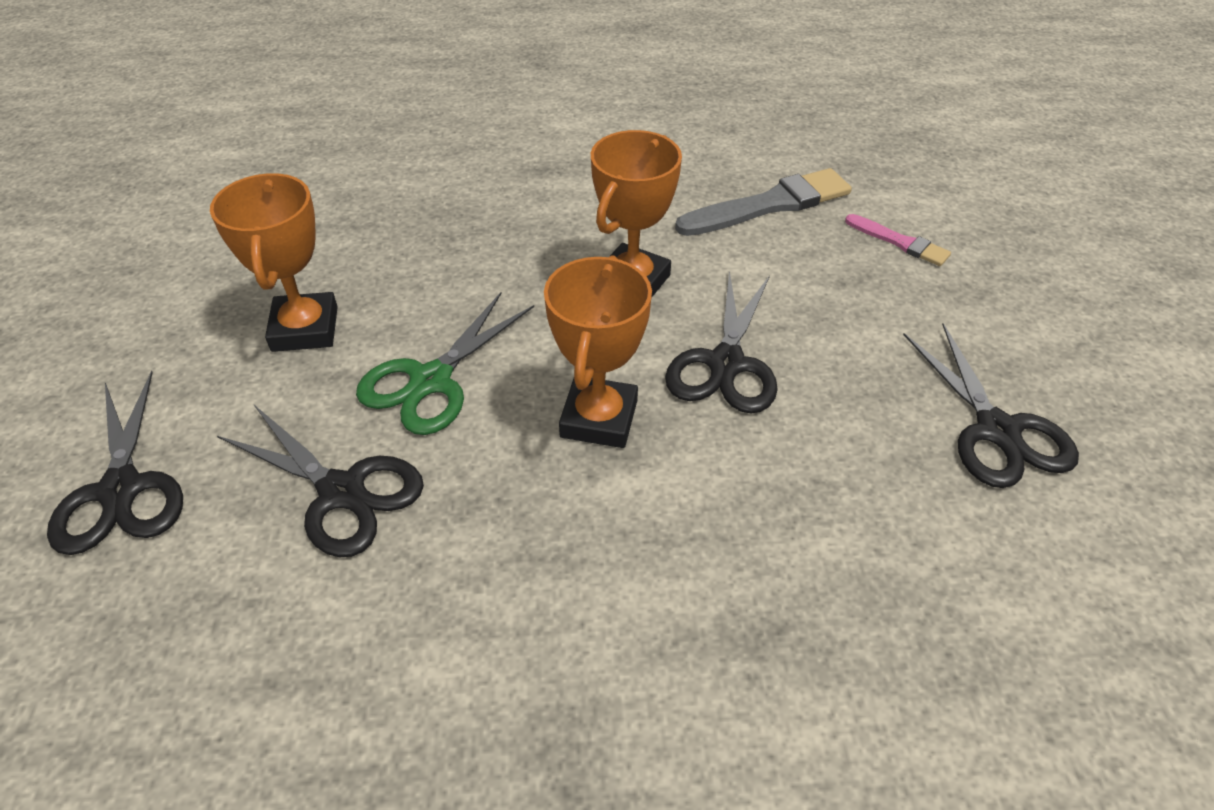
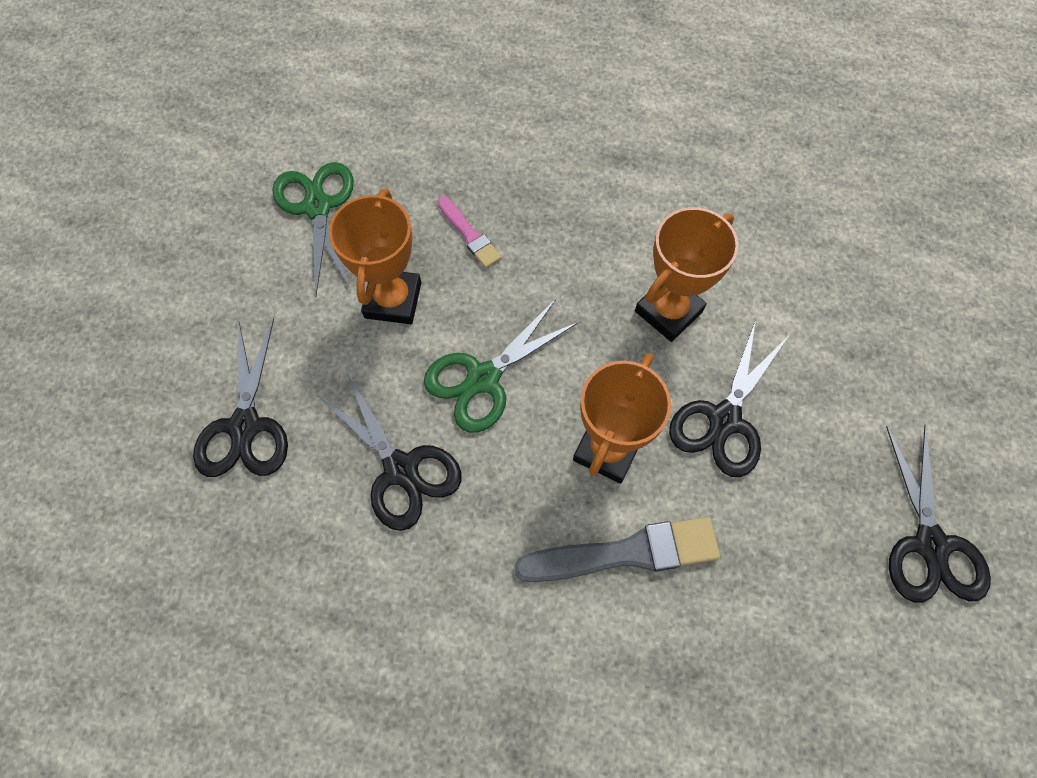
camera: 15 degrees right, 20 degrees up
(199, 262) = (317, 207): none -> green scissors
(769, 205) = (814, 248): grey brush -> grey brush (626, 552)
(900, 242) = (920, 320): pink brush -> pink brush (469, 235)

